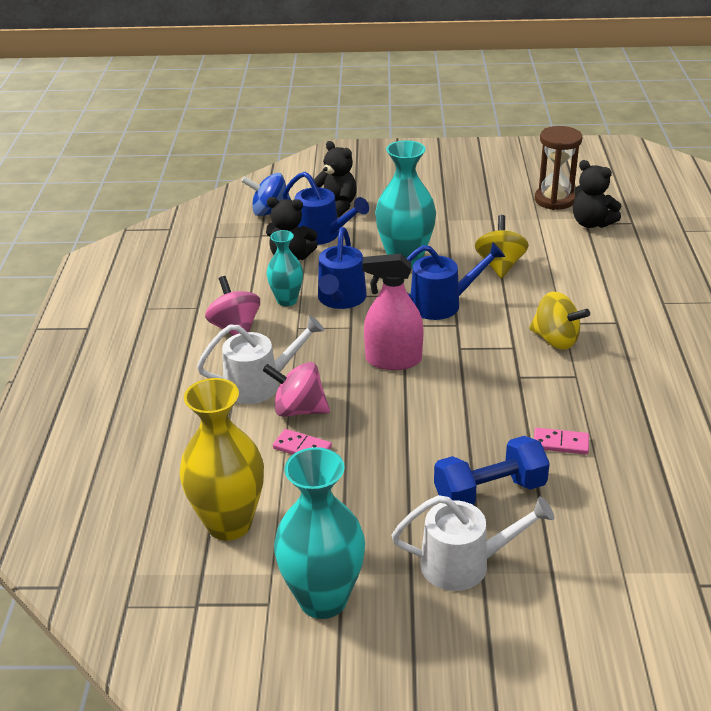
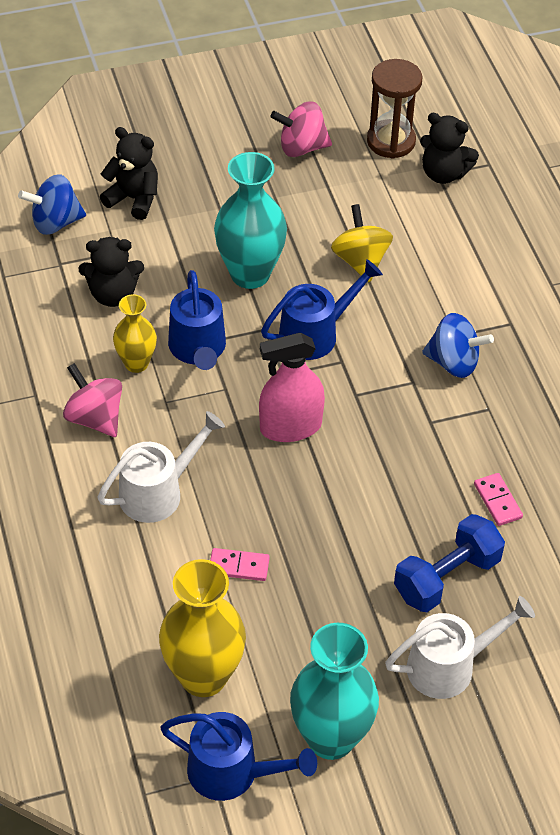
camera: 20 degrees left, 15 degrees up
(287, 300) = (136, 363): turquoise vase -> yellow vase
(299, 410) = (215, 517): pink spinning top -> pink spinning top (301, 147)
(322, 235) = (136, 250): blue watering can -> blue watering can (232, 773)
(555, 340) = (454, 362): yellow spinning top -> blue spinning top
(560, 443) = (498, 501): pink domino -> pink domino turned 75 degrees clockwise

